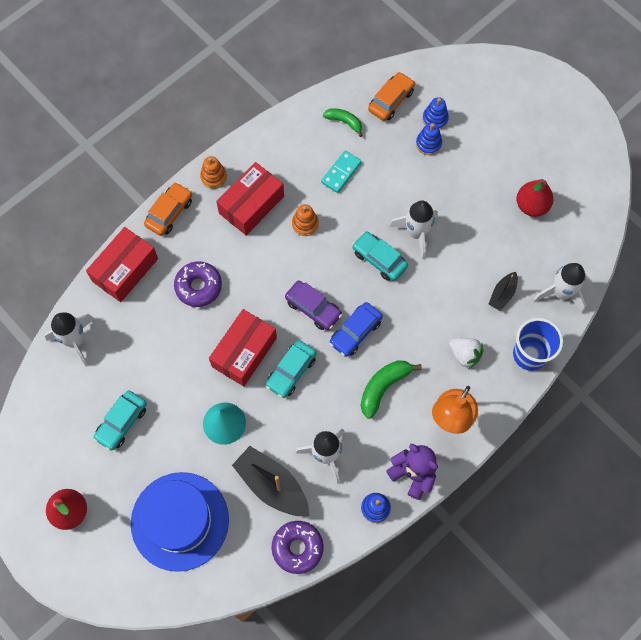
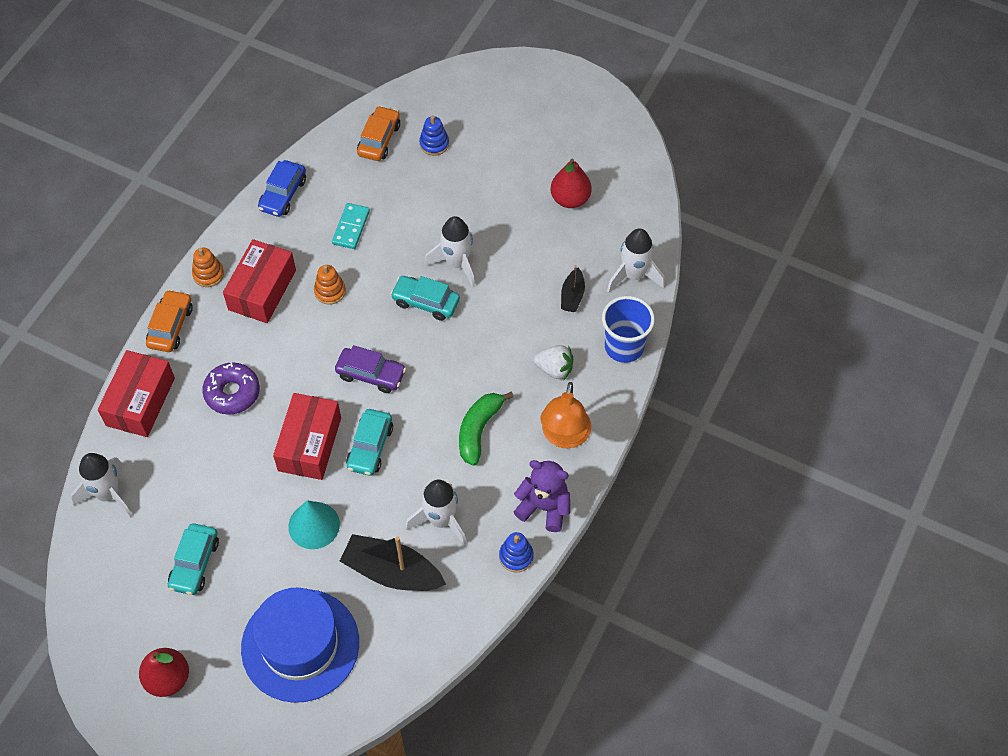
camera: 20 degrees left, 10 degrees down
(297, 548) = (445, 627): purple donut -> none
(344, 122) = (335, 175): green banana -> none
(355, 332) = (427, 384): blue car -> blue car (283, 194)
(428, 144) = (436, 170): blue stacking toy -> none

